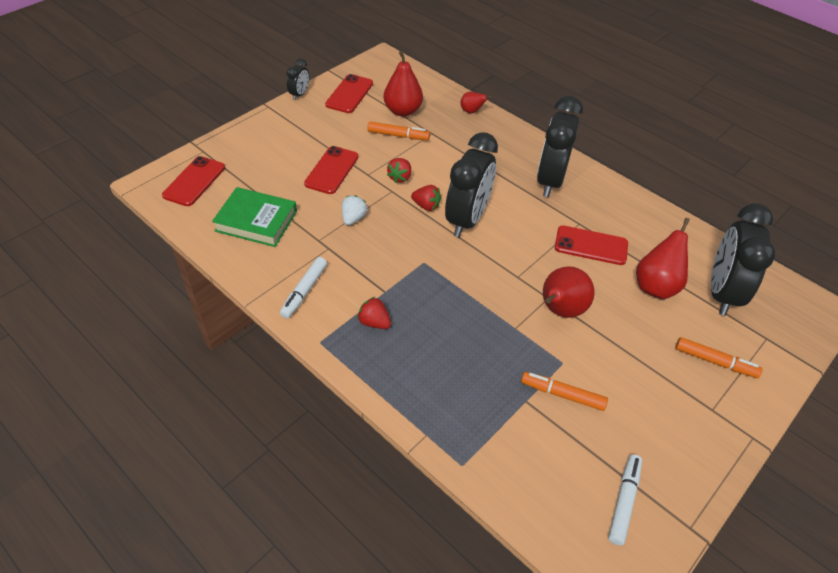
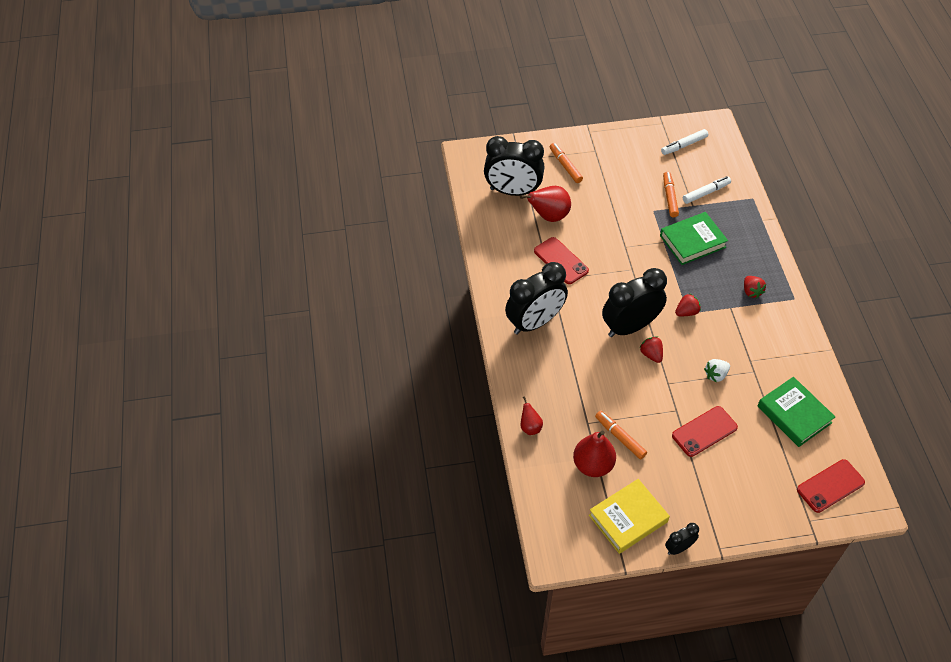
camera: 140 degrees left, 5 degrees up
(304, 291) = (786, 337): white marker -> white marker (706, 193)
(349, 94) = (628, 518): red phone -> yellow book
(400, 177) = (652, 392): red strawberry -> red strawberry (686, 312)
(485, 348) = (692, 241): none -> green book
(560, 310) = (625, 236): red pear -> none
(562, 394) = (669, 197): orange marker -> orange marker turned 150 degrees counterclockwise
(721, 293) = (513, 191): black clock -> black clock turned 45 degrees clockwise

